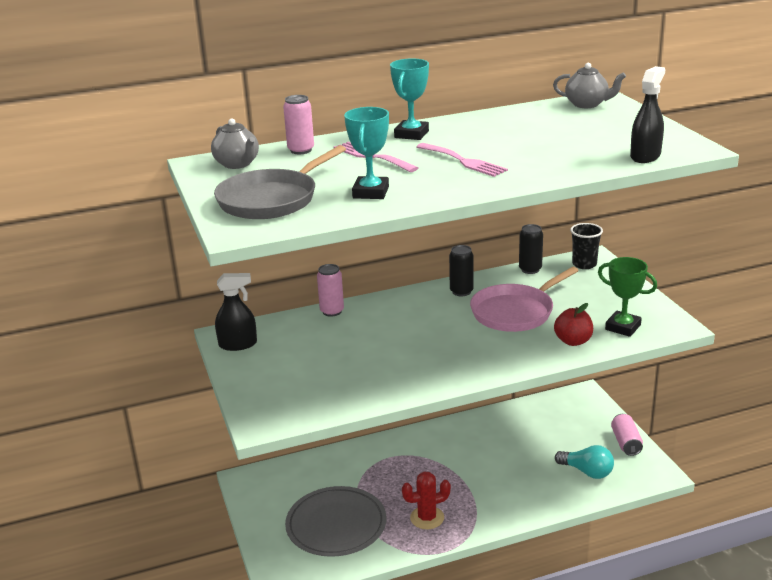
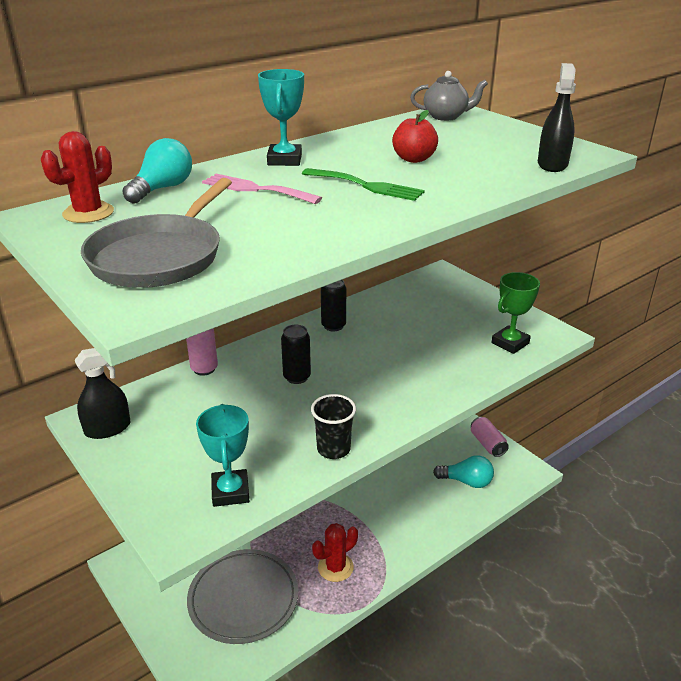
camera: 20 degrees left, 5 degrees up
(237, 164) = (88, 213): grey teapot -> red cactus
(301, 150) = (162, 189): pink can -> turquoise light bulb
(371, 192) = (284, 234): turquoise trophy -> turquoise trophy (230, 492)
(463, 161) = (367, 186): pink fork -> green fork
(515, 312) = (399, 341): pink pan -> none
(530, 269) = (389, 293): black can -> black can (297, 377)
(573, 341) = (472, 366): red apple -> red apple (414, 159)
(584, 264) = (437, 281): black cup -> black cup (333, 449)
(623, 327) = (510, 343): green trophy -> green trophy turned 60 degrees counterclockwise

